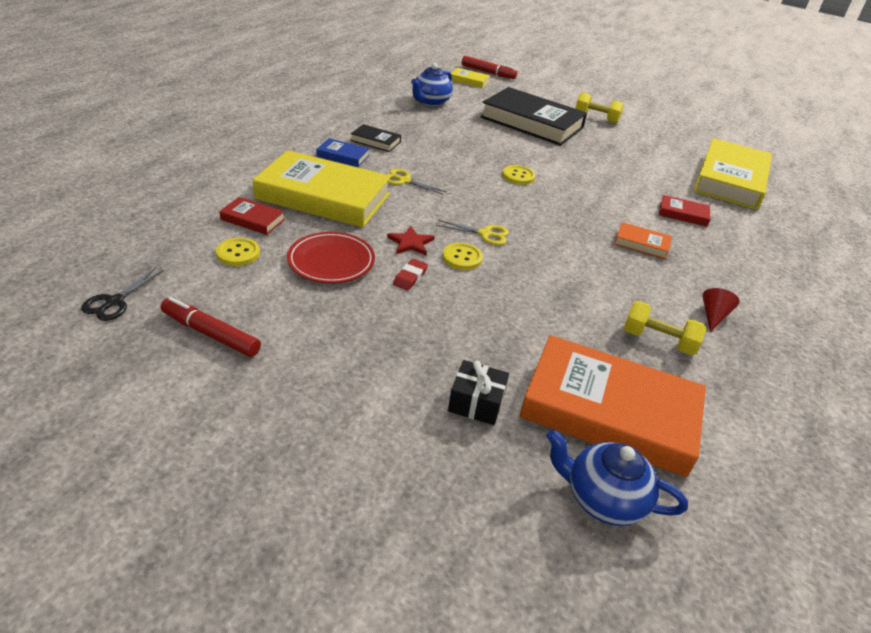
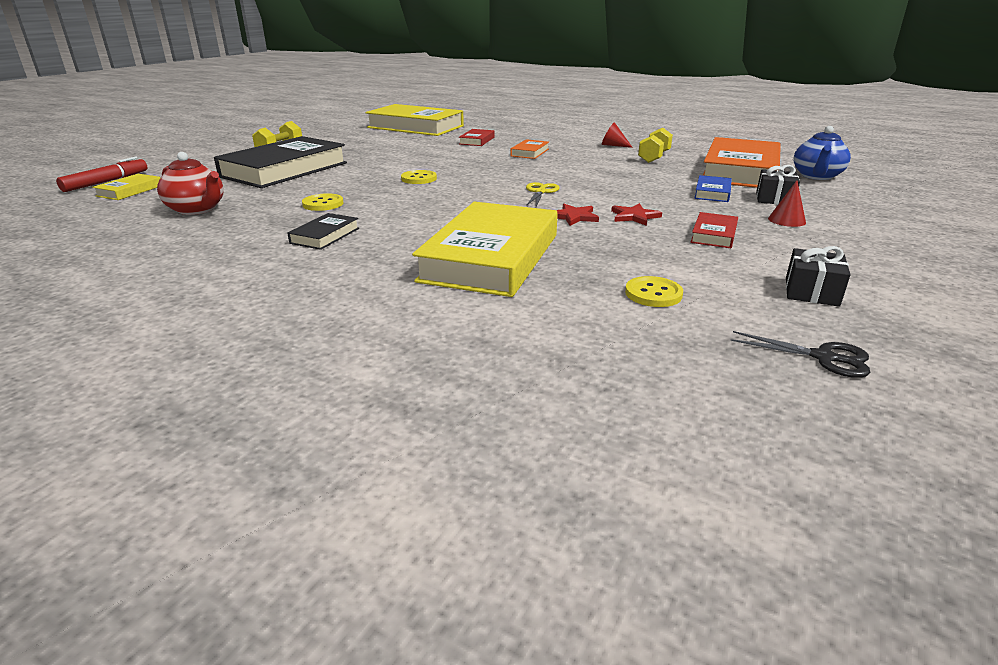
camera: 85 degrees left, 10 degrees down
(210, 334) = (811, 292): red marker -> black gift
(252, 219) = (569, 293): red book -> red book (714, 235)
(331, 261) = (633, 247): red plate -> none
(343, 156) = (372, 252): blue book -> blue book (712, 193)
(393, 384) = (786, 220): none -> red cone
(404, 181) = (438, 220): yellow scissors -> none
(410, 277) = (634, 216): red eraser -> red star
(430, 102) = (197, 209): blue teapot -> red teapot
(462, 258) = (587, 200): yellow button -> yellow button (323, 204)

